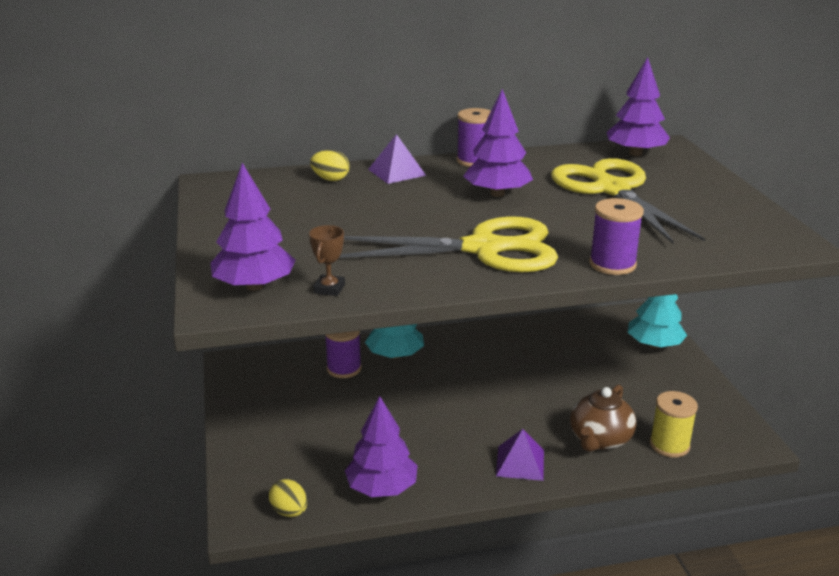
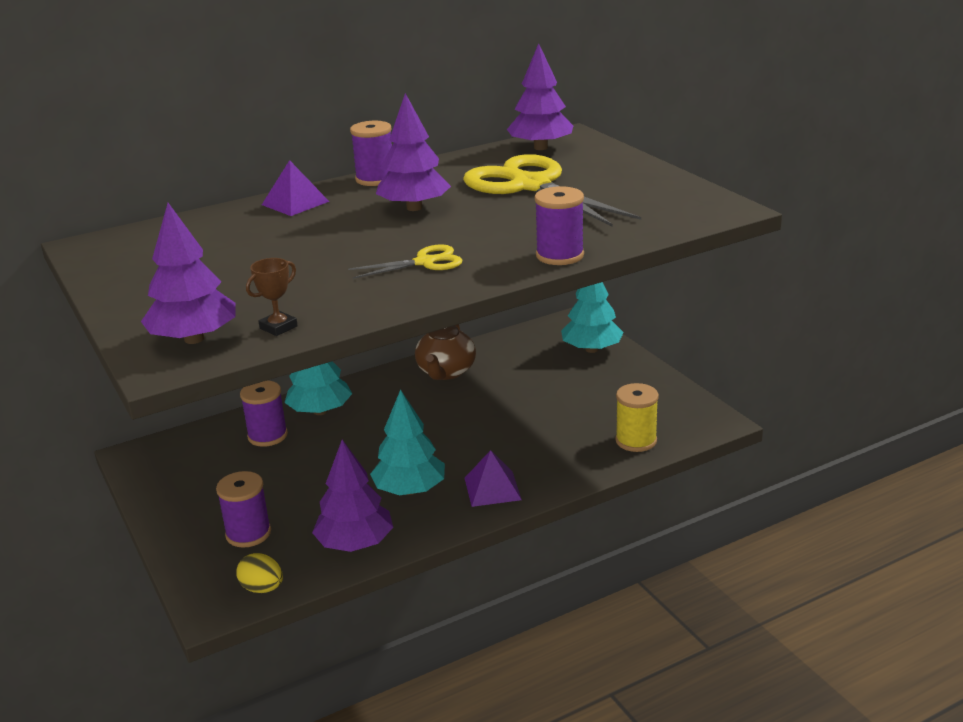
camera: 15 degrees left, 0 degrees up
(296, 456) = (248, 533): none -> purple spool
(329, 289) = (278, 327): brown trophy -> brown trophy turned 45 degrees clockwise
(330, 179) = (224, 221): yellow egg -> none
(446, 447) = (410, 490): none -> turquoise tree
(485, 249) = (425, 262): yellow scissors -> yellow scissors, size x0.47
(600, 439) = (565, 449): brown teapot -> brown teapot (446, 372)

